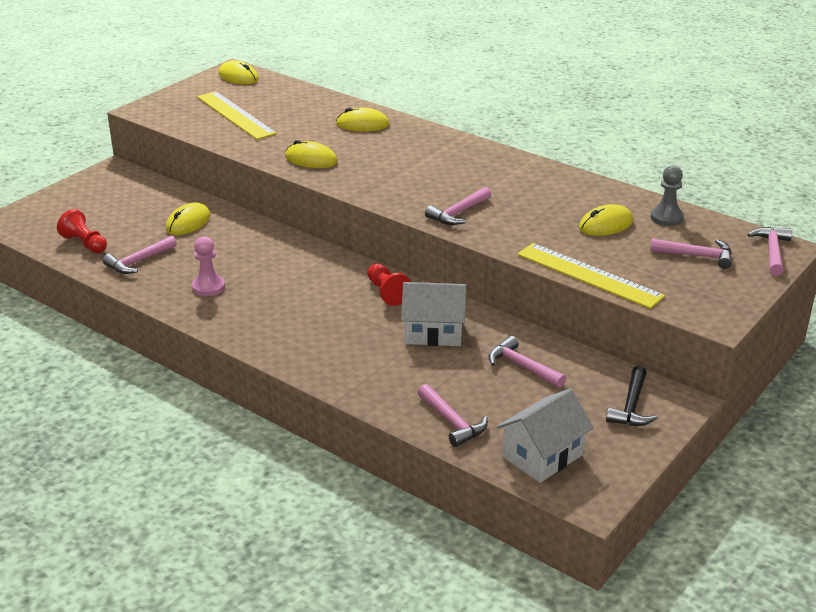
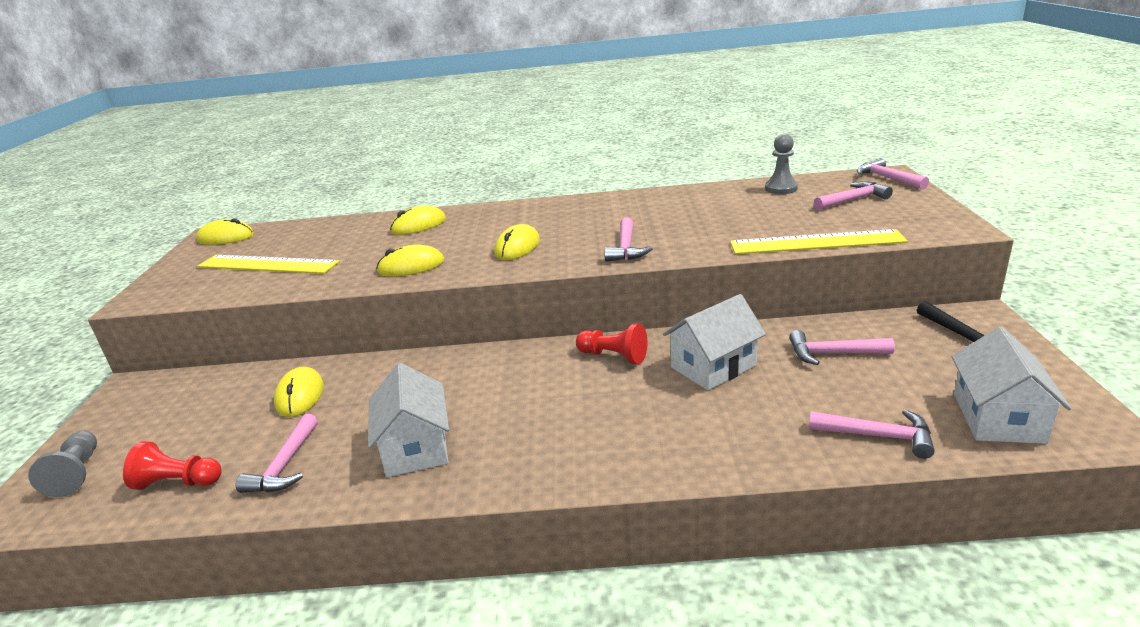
camera: 35 degrees left, 5 degrees down
(48, 213) = (77, 473): none -> grey pawn
(208, 287) = (416, 447): pink pawn -> white house
(605, 225) = (752, 208): yellow mouse -> yellow mouse (517, 247)

